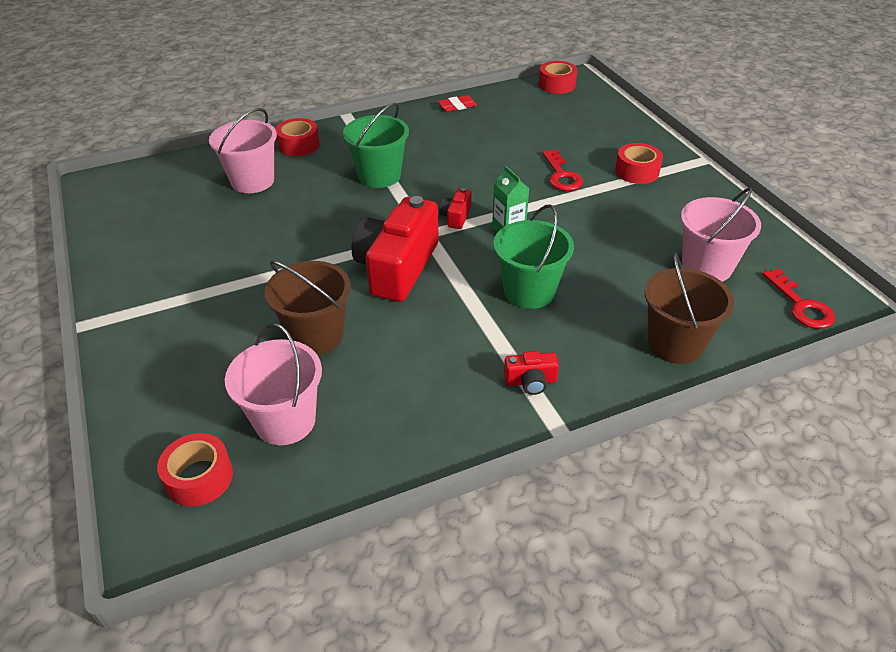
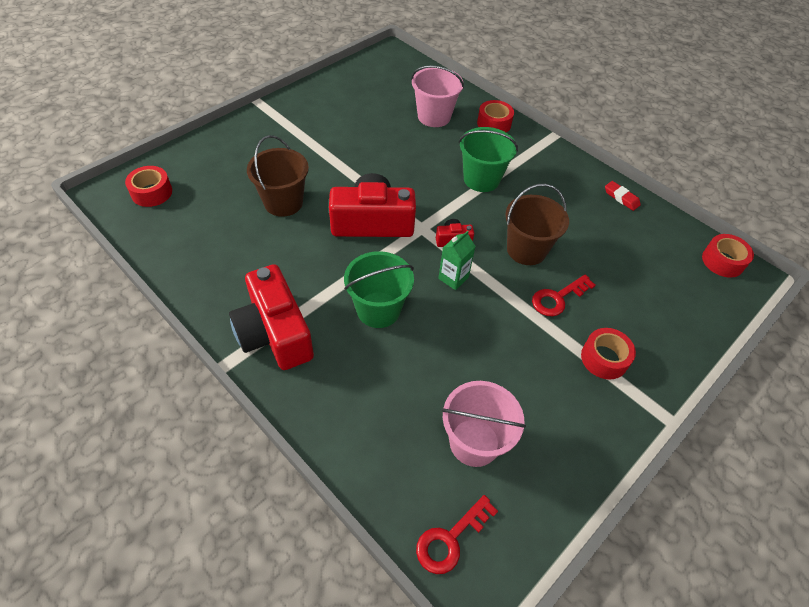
camera: 65 degrees right, 10 degrees up
(285, 421) = (203, 213): pink bucket -> none
(530, 381) = (274, 333): red camera -> red camera, size x2.30
(675, 344) = (351, 428): brown bucket -> brown bucket (526, 250)

